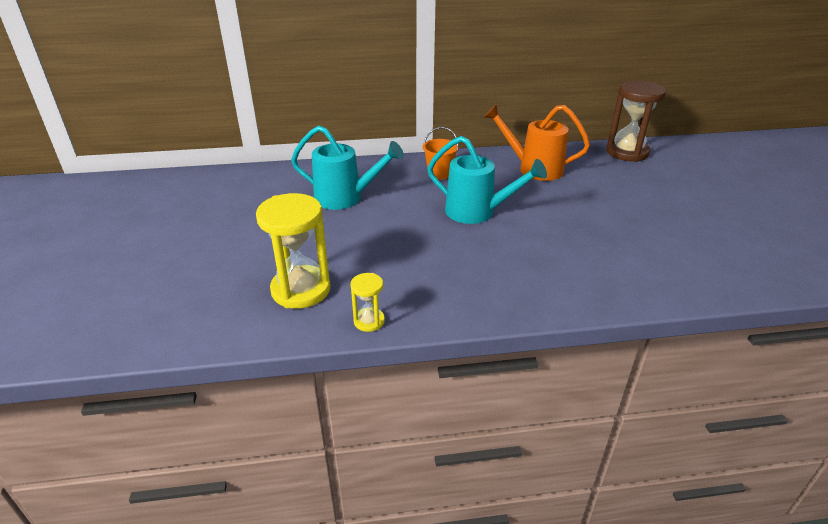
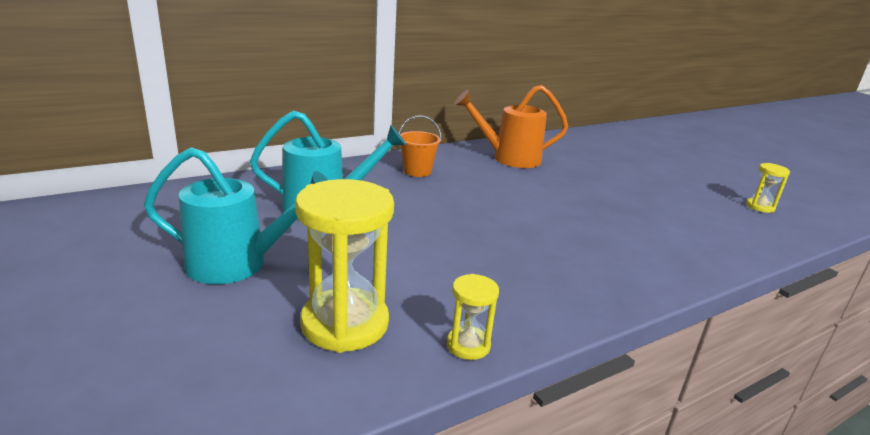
camera: 25 degrees left, 10 degrees down
(477, 212) = (489, 204): turquoise watering can -> turquoise watering can (238, 264)
(627, 152) = (578, 139): brown hourglass -> none
(755, 252) = (760, 207): none -> yellow hourglass

